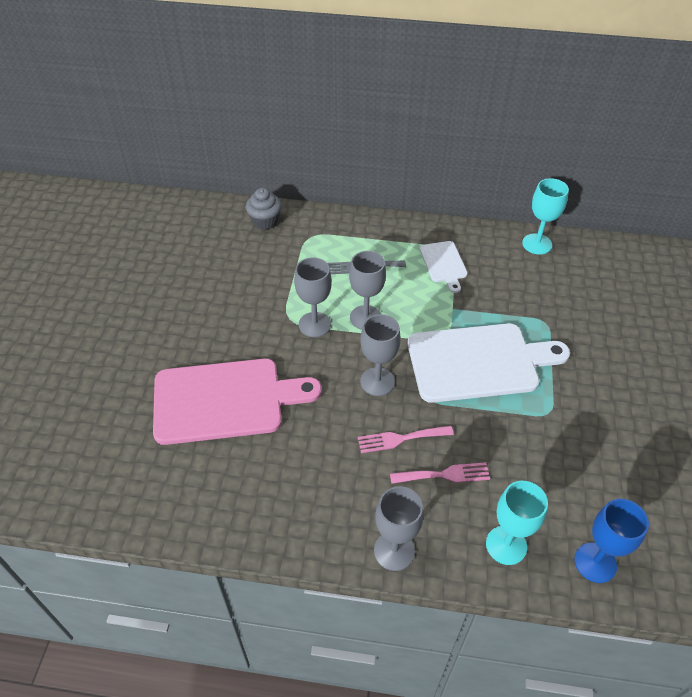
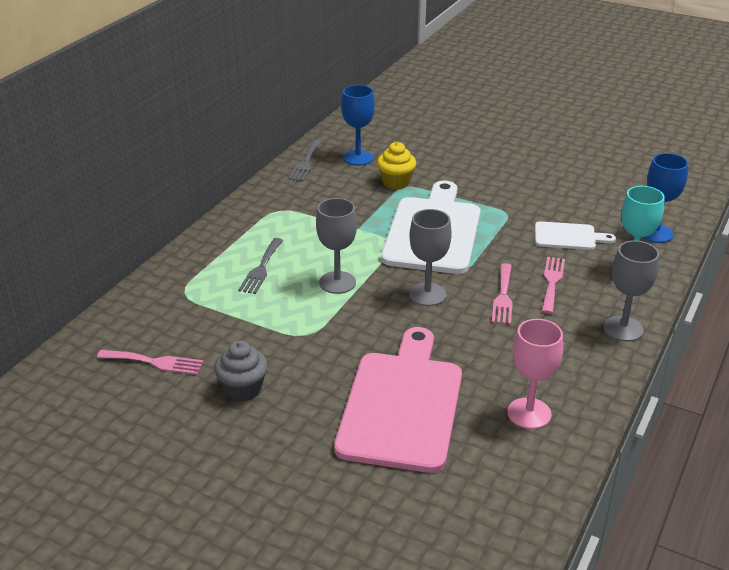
camera: 70 degrees left, 15 degrees down
(227, 250) = (155, 362): none -> pink fork
(241, 491) = (529, 413): none -> pink goblet
(265, 221) = (128, 322): grey cupcake -> grey cupcake (243, 389)
(314, 324) = (326, 318): grey goblet -> none
(444, 264) = (294, 218): white cutting board -> white cutting board (568, 236)
(537, 244) = (305, 163): turquoise goblet -> grey fork
(547, 314) = (396, 182): none -> yellow cupcake
(572, 275) = (358, 158): none -> blue goblet

